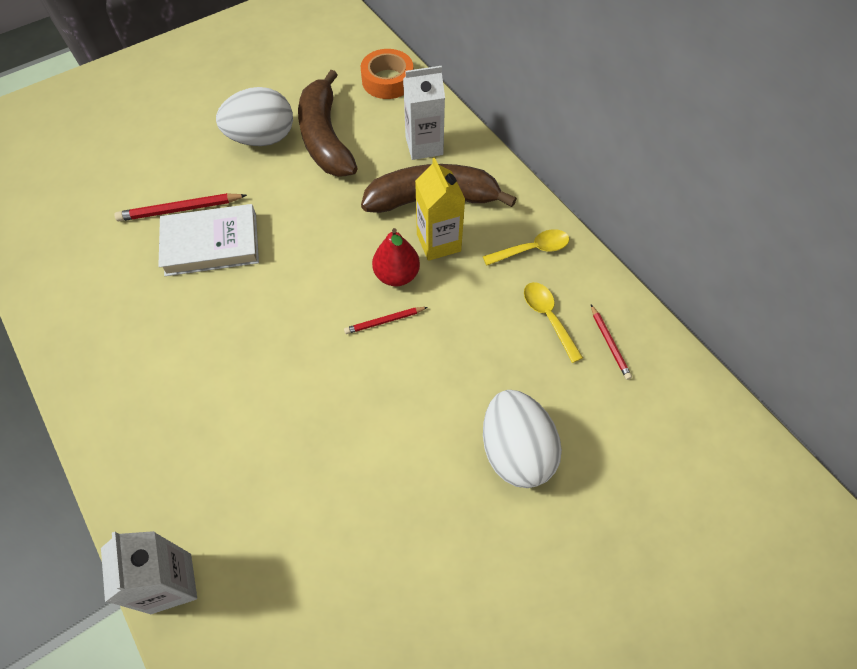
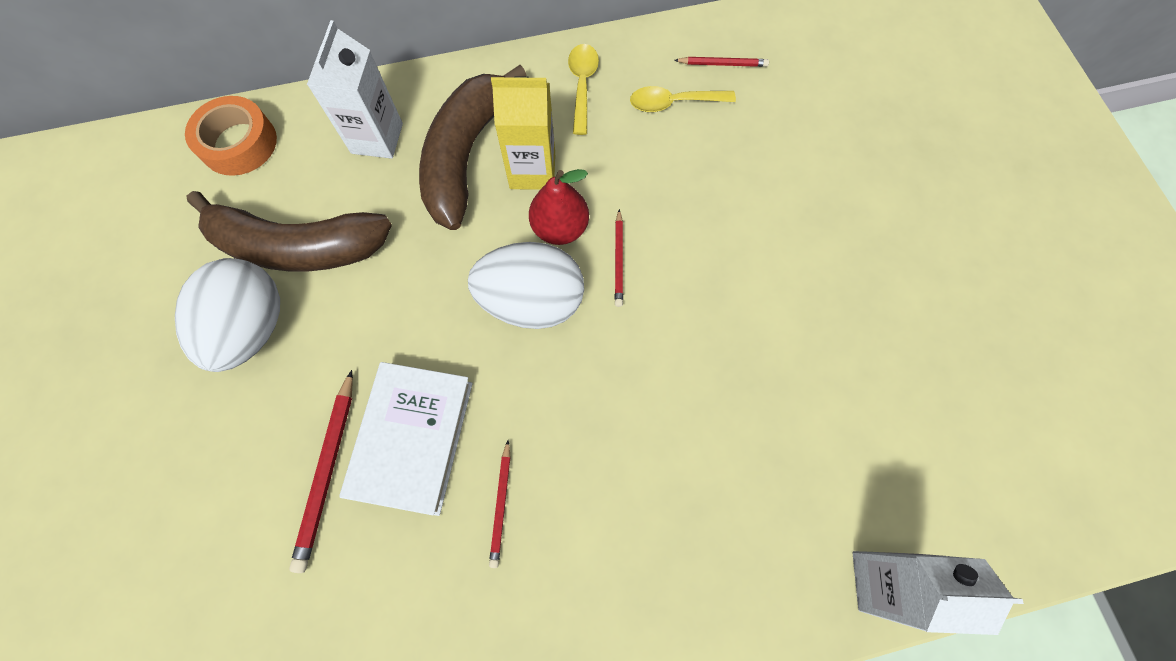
camera: 70 degrees left, 10 degrees up
(178, 308) = (501, 505): none -> red pencil
(515, 451) = (815, 186): white egg -> white egg (532, 301)

